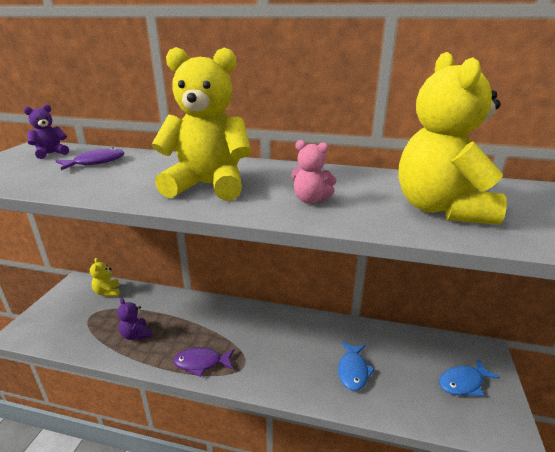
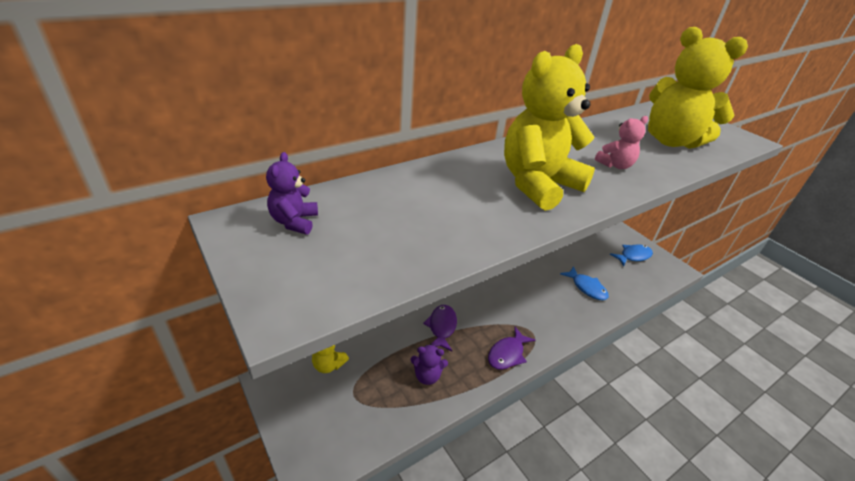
camera: 50 degrees left, 10 degrees up
(96, 162) = (383, 207): purple fish -> purple fish (442, 327)
(463, 383) = (633, 256): blue fish -> blue fish turned 135 degrees counterclockwise

